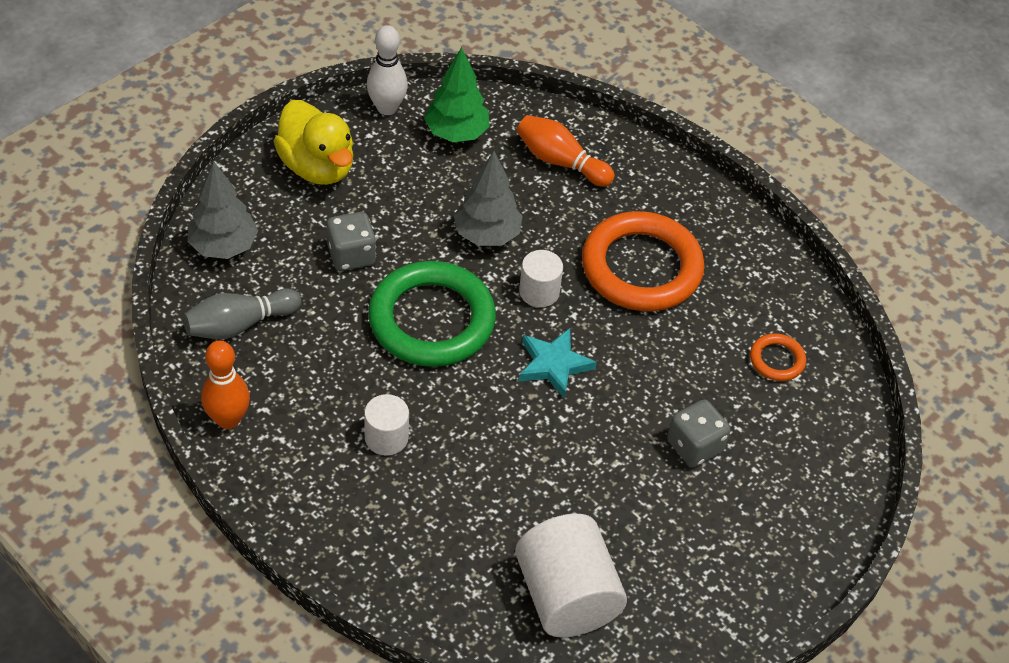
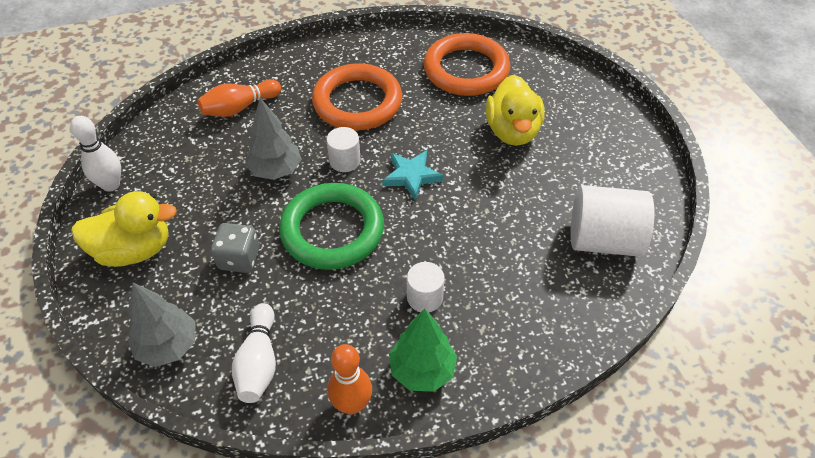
camera: 60 degrees left, 0 degrees up
(239, 325) = (259, 362): grey bowling pin -> white bowling pin
(456, 133) = (169, 153): green tree -> green tree (422, 370)
(694, 446) = (512, 131): grey dice -> yellow duck
(777, 360) = (466, 70): orange ring -> orange ring, size x2.25

